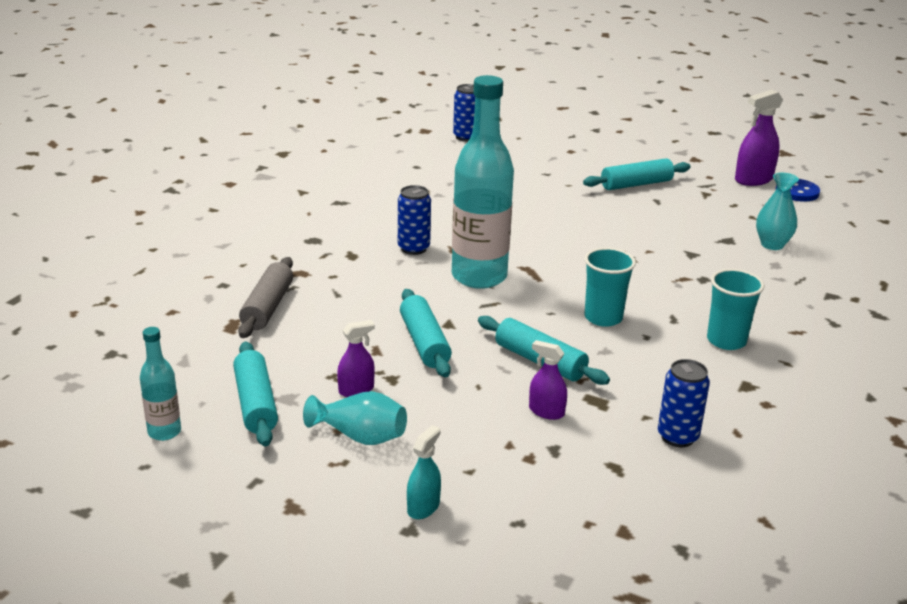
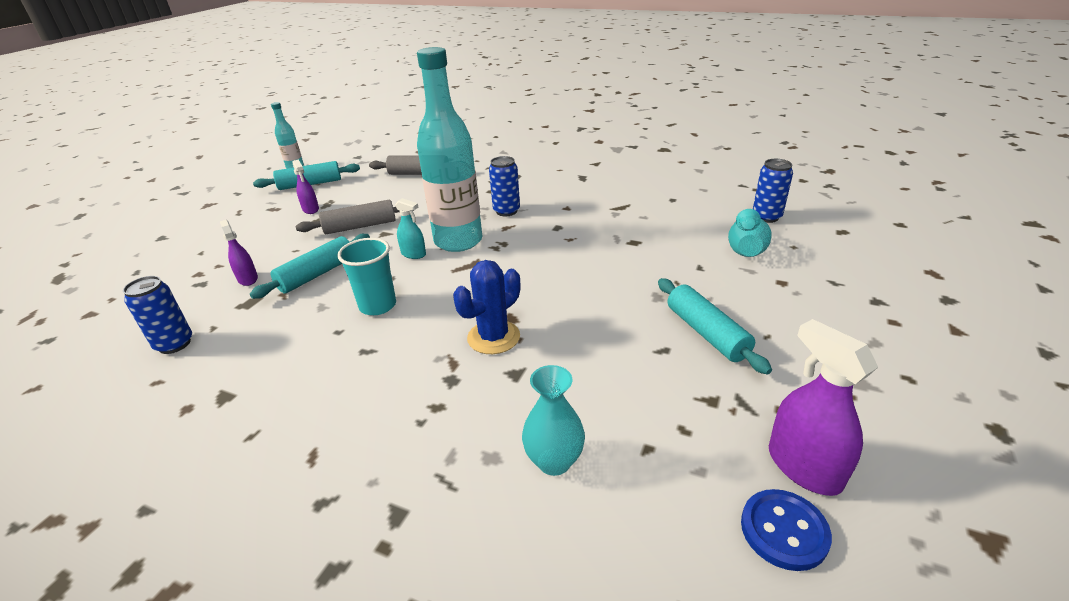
camera: 90 degrees right, 5 degrees up
(360, 436) = (260, 215): turquoise vase -> turquoise vase (746, 249)
(423, 507) = (177, 240): turquoise spray bottle -> turquoise spray bottle (413, 254)
(424, 343) = (360, 226): turquoise rolling pin -> grey rolling pin
(546, 411) = (248, 279): purple spray bottle -> purple spray bottle turned 60 degrees counterclockwise
(648, 261) = (493, 337): none -> blue cactus
(726, 341) = (312, 388): turquoise cup -> none

